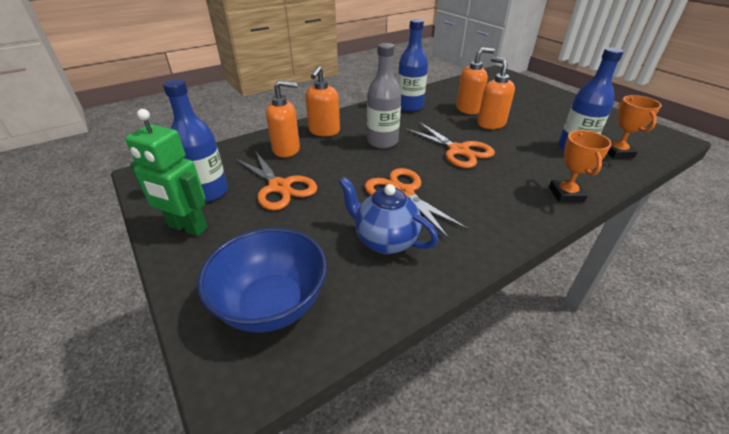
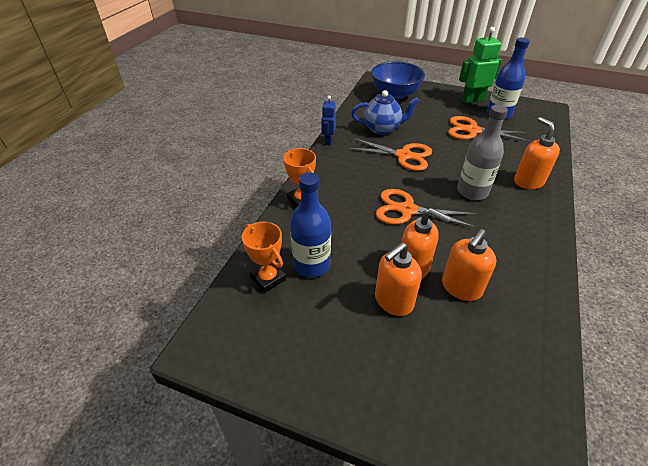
camera: 145 degrees right, 5 degrees up
(286, 149) = (518, 154): orange soap dispenser -> orange soap dispenser (393, 301)
(409, 106) = (520, 257): blue bottle -> none
(487, 257) = (328, 141): none -> blue robot

